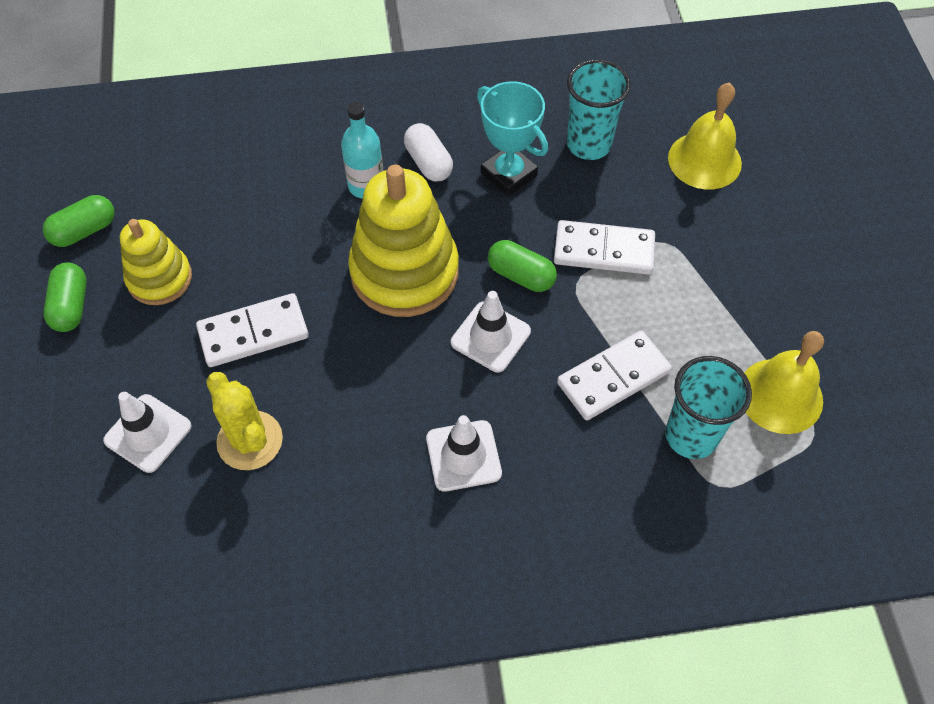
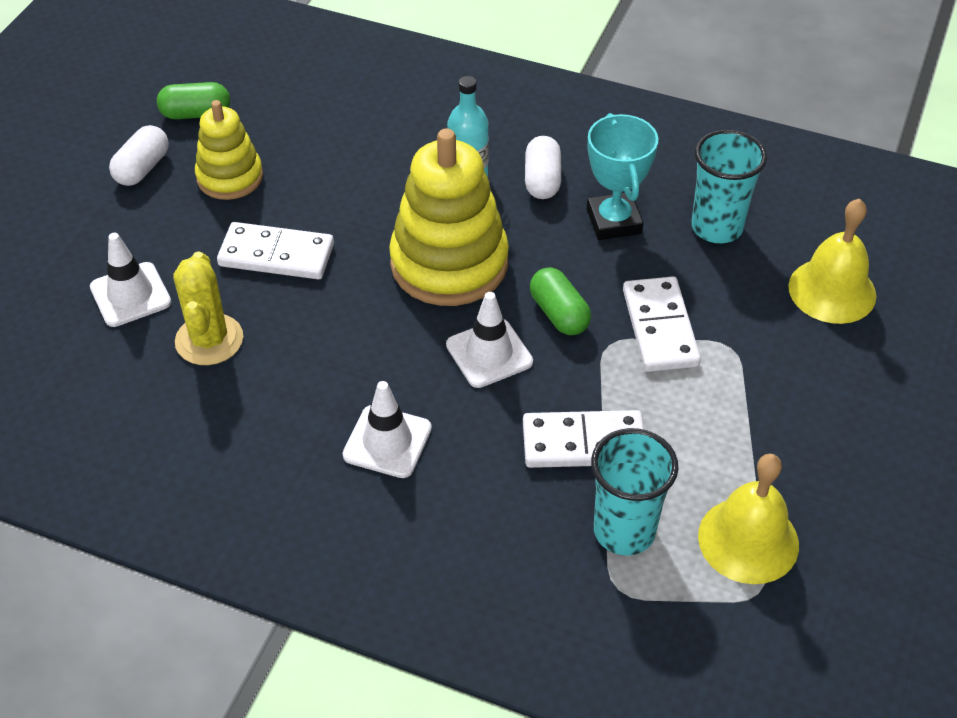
camera: 30 degrees right, 10 degrees down
(71, 306) = (142, 168): green capsule -> white capsule
(603, 251) = (659, 328): white domino -> white domino turned 45 degrees clockwise

